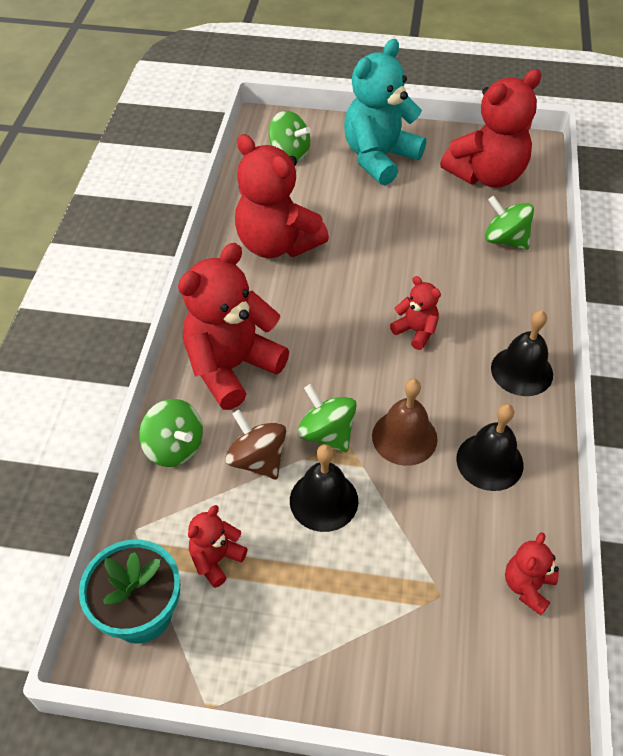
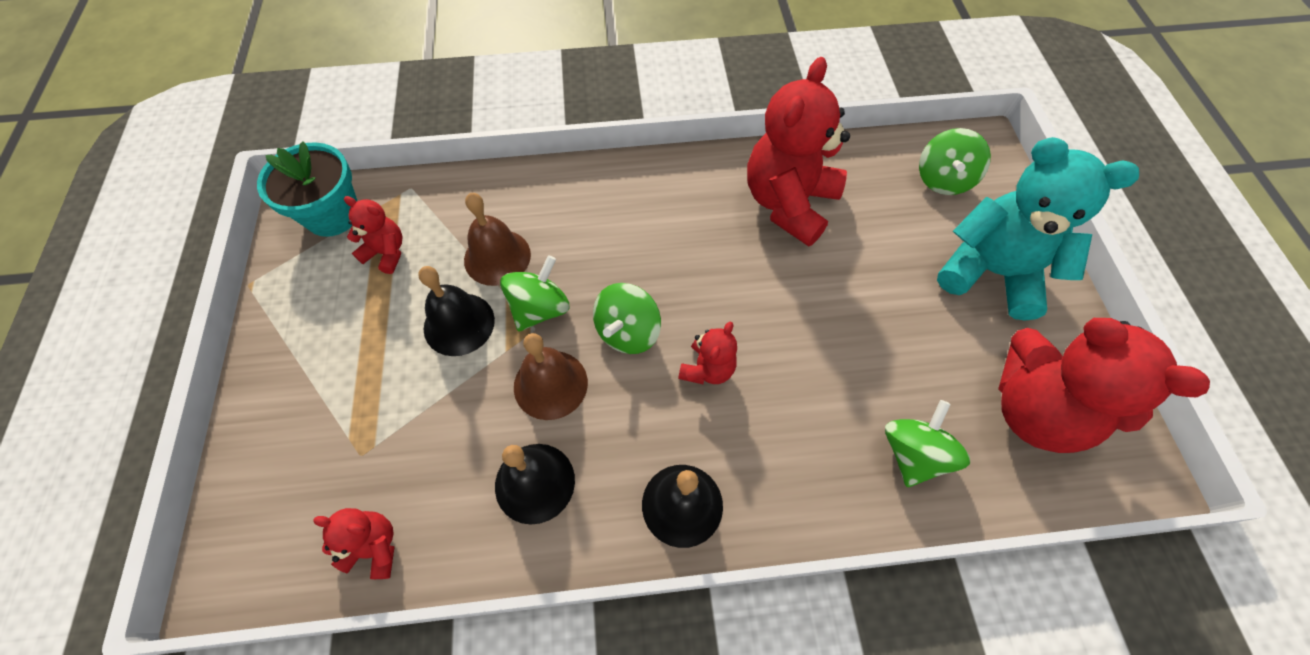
camera: 75 degrees right, 10 degrees up
(174, 447) = (499, 190): green spinning top -> green spinning top (628, 332)
(232, 367) = (604, 208): red teddy bear -> none
(257, 460) = (497, 257): brown spinning top -> brown bell

